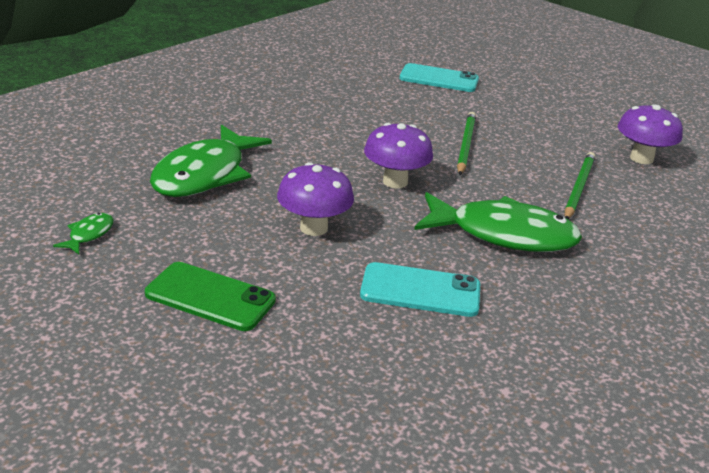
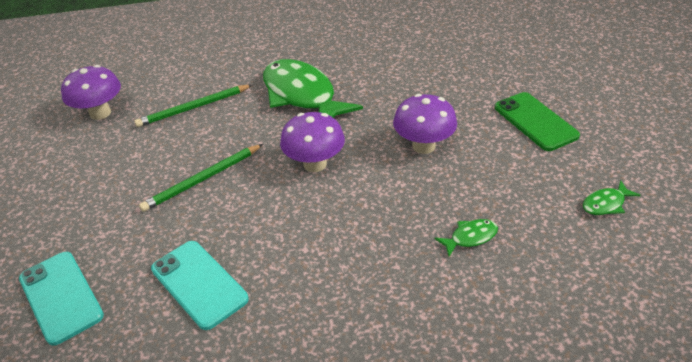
camera: 135 degrees left, 10 degrees up
(205, 174) = (470, 237): green fish -> green fish, size x0.41
(420, 291) = (401, 82): turquoise phone -> turquoise phone (199, 284)

